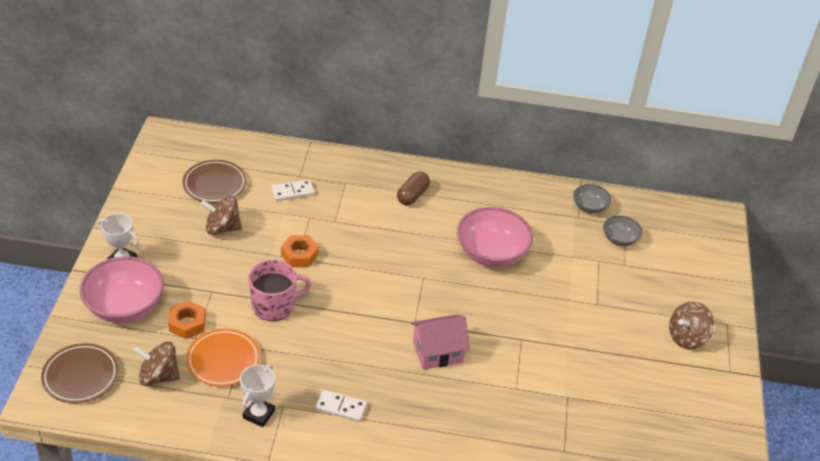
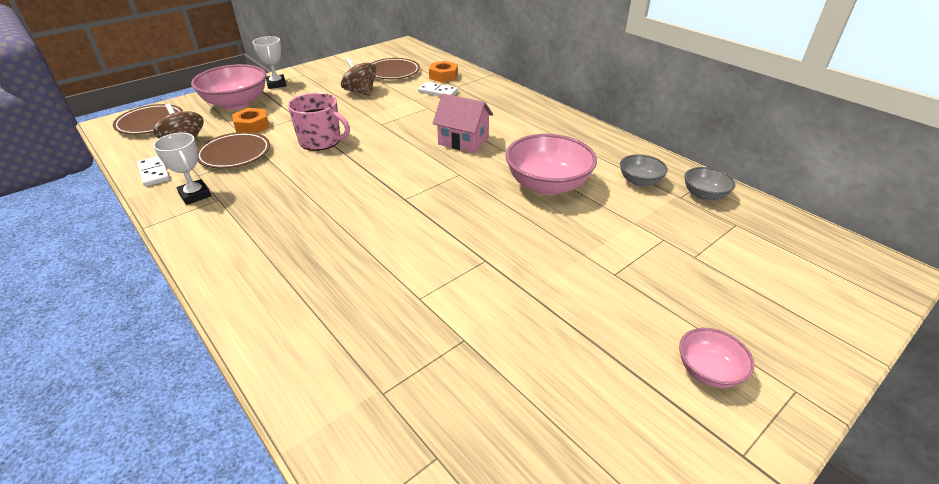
camera: 45 degrees right, 5 degrees down
(223, 360) = (235, 154): orange plate -> brown plate
(258, 414) = (195, 195): white trophy -> white trophy turned 75 degrees clockwise
(299, 255) = (386, 123): orange nut -> orange nut (443, 76)
(341, 407) = (252, 223): white domino -> white domino (154, 173)
(412, 195) = (528, 124): brown capsule -> none
(437, 352) = (390, 228): pink house -> pink house (463, 141)
(619, 239) = (713, 233): grey bowl -> grey bowl (640, 181)
(687, 337) = (708, 371): brown spinning top -> pink bowl

